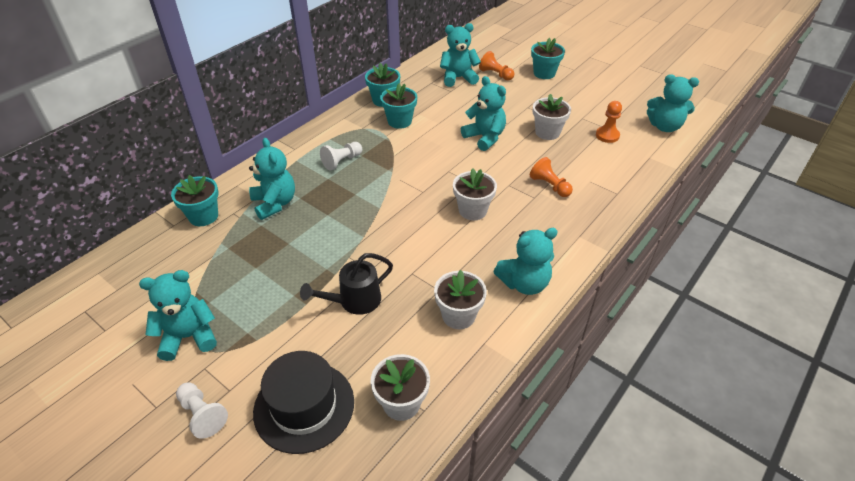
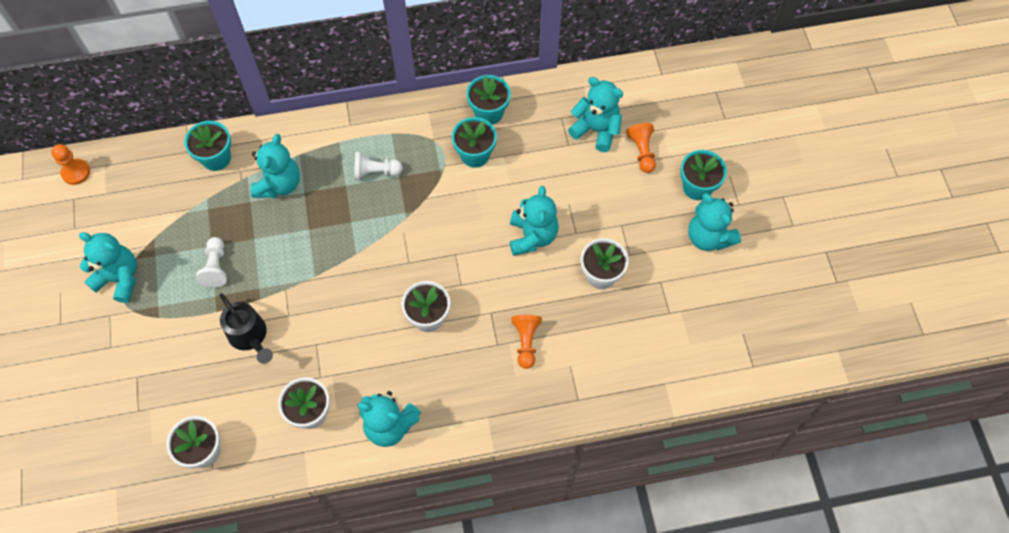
camera: 40 degrees right, 20 degrees up
(202, 415) = (81, 353): white pawn -> white pawn (216, 267)
(304, 406) = (143, 400): black hat -> none
(354, 301) = (250, 337): black watering can -> black watering can turned 135 degrees counterclockwise
(607, 135) = (657, 324): orange pawn -> orange pawn (76, 172)
(664, 126) = (733, 358): turquoise teddy bear -> turquoise teddy bear (708, 237)

